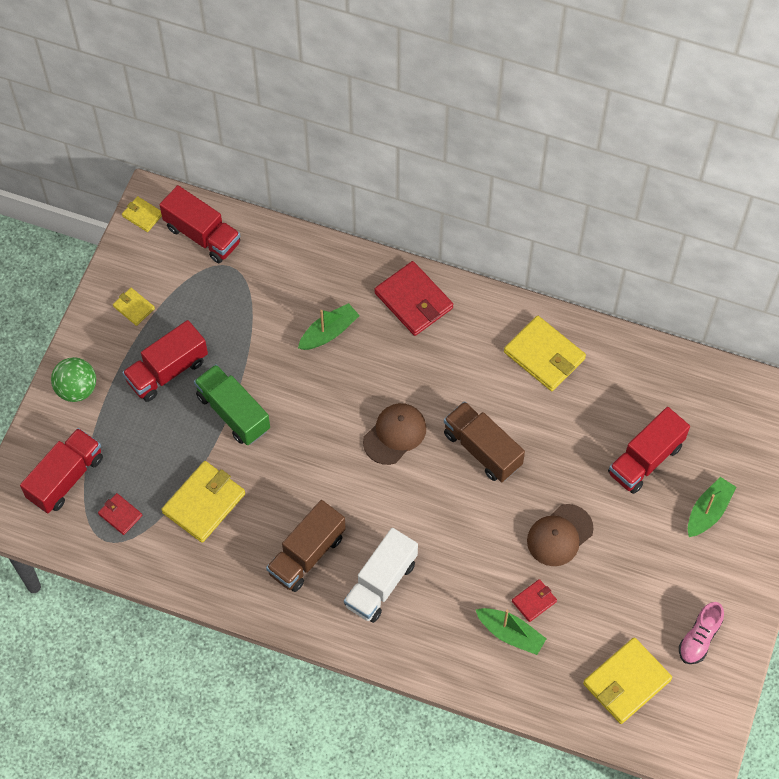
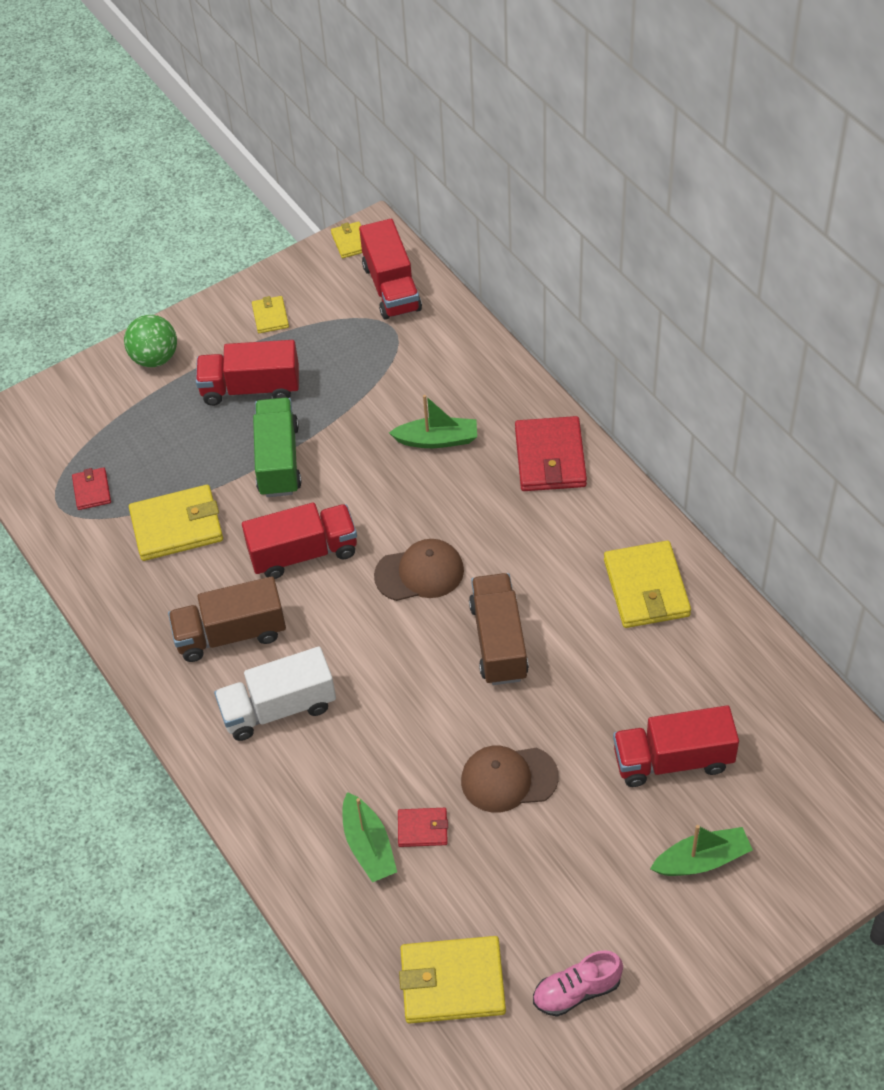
camera: 40 degrees right, 10 degrees down
(66, 478) = (74, 429): red truck -> red truck (303, 553)

